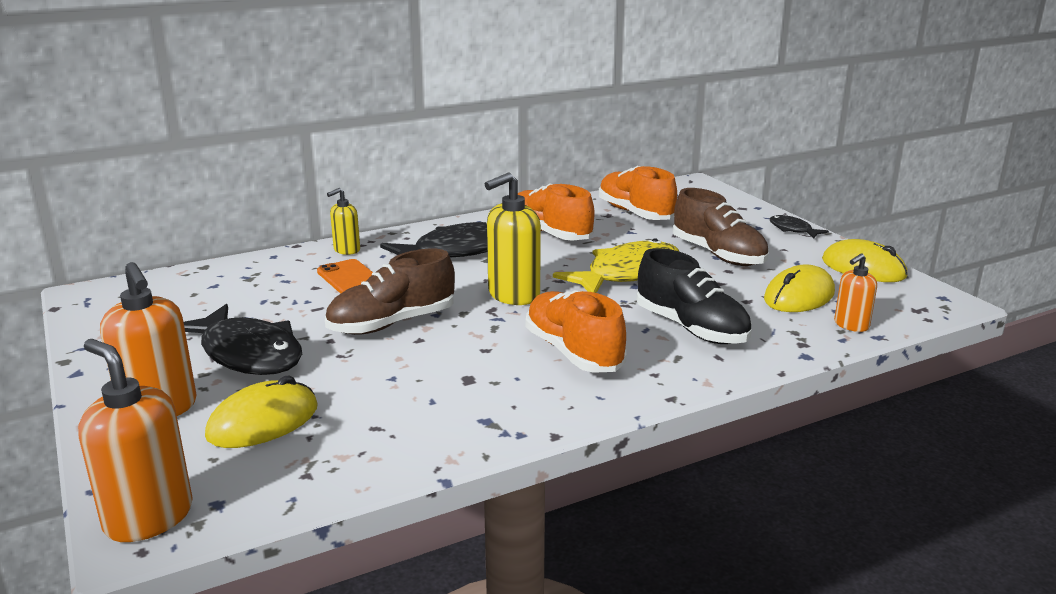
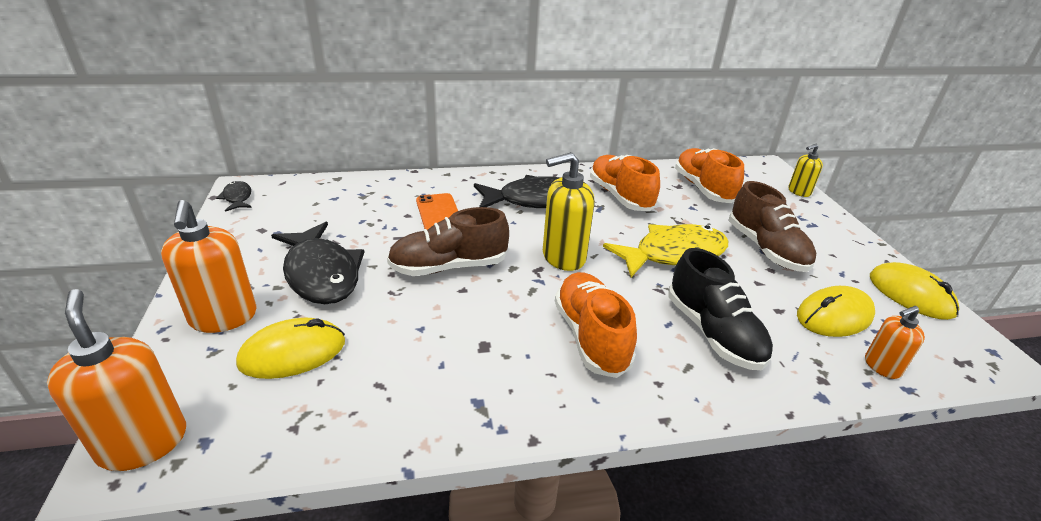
camera: 15 degrees right, 10 degrees up
(346, 250) = (449, 182): yellow soap dispenser -> yellow soap dispenser (799, 192)
(792, 230) = (847, 233): black fish -> black fish (237, 198)

